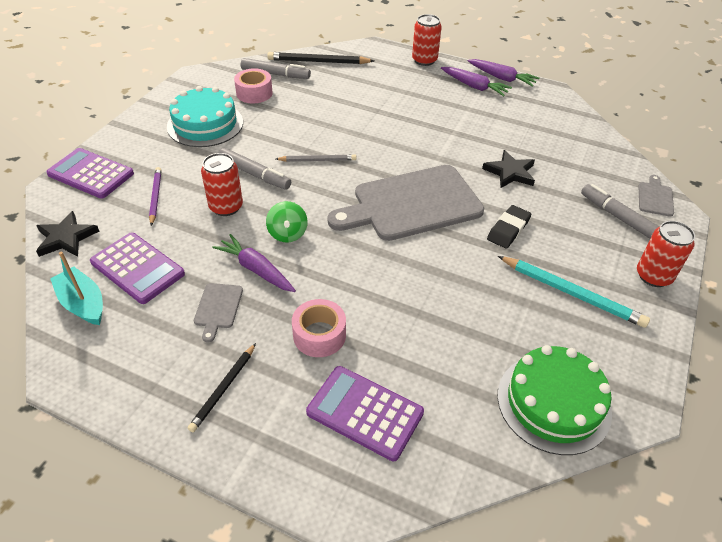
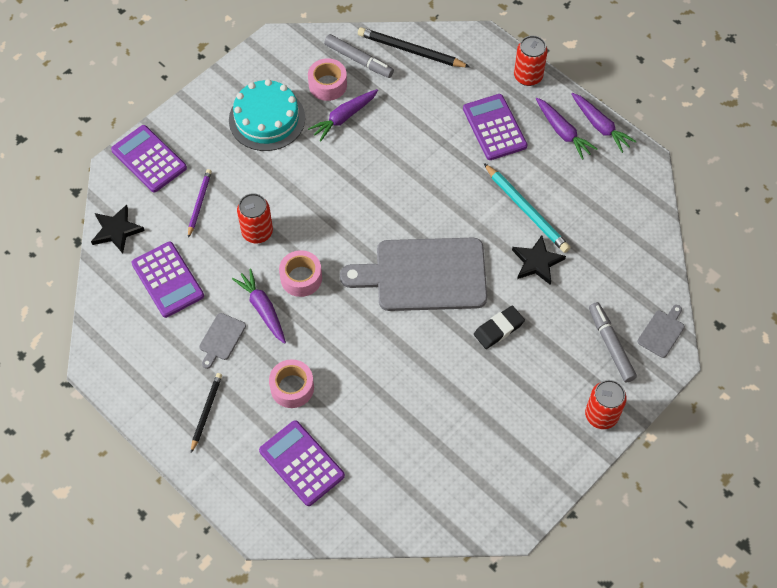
camera: 20 degrees right, 15 degrees up
(83, 303) = (119, 303): turquoise boat -> none
(223, 388) = (206, 412): black pencil -> black pencil turned 150 degrees clockwise
(255, 174) = (294, 199): grey marker -> none
(278, 111) = (344, 117): none -> purple carrot
(287, 234) = (301, 278): green spinning top -> pink tape
(317, 160) = (358, 196): grey pencil -> none
(416, 94) = (494, 127): none -> purple calculator
(553, 403) = (446, 500): green cake -> none
(571, 293) = (517, 410): turquoise pencil -> turquoise pencil (526, 210)

